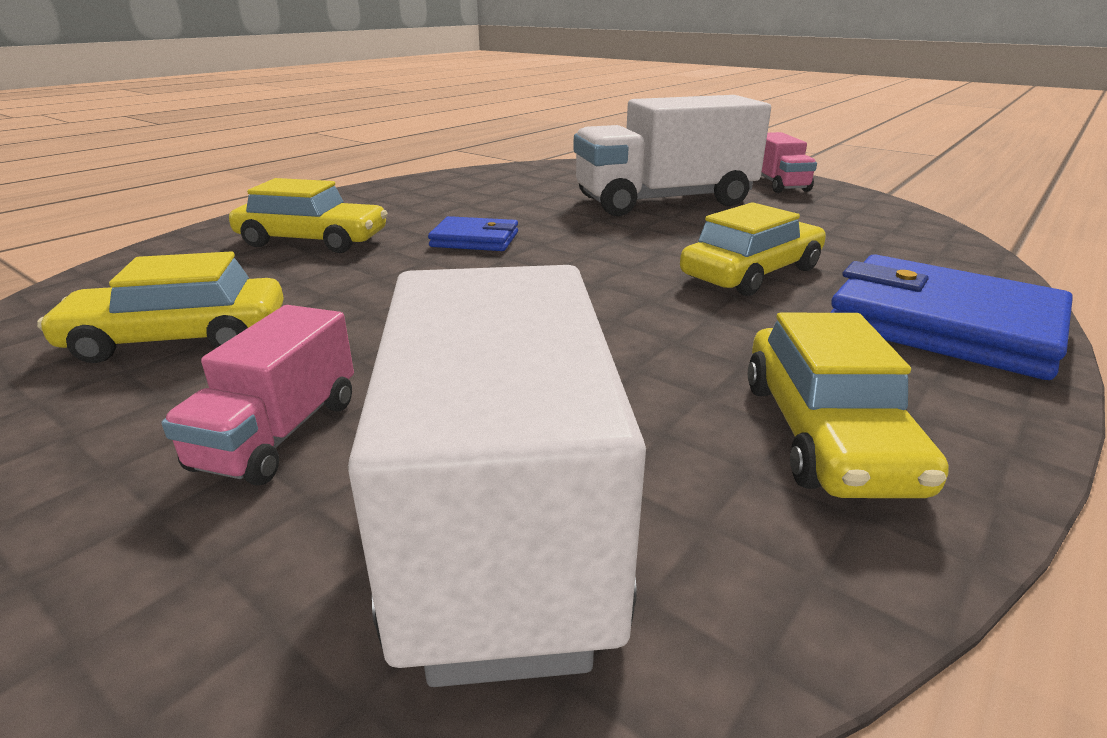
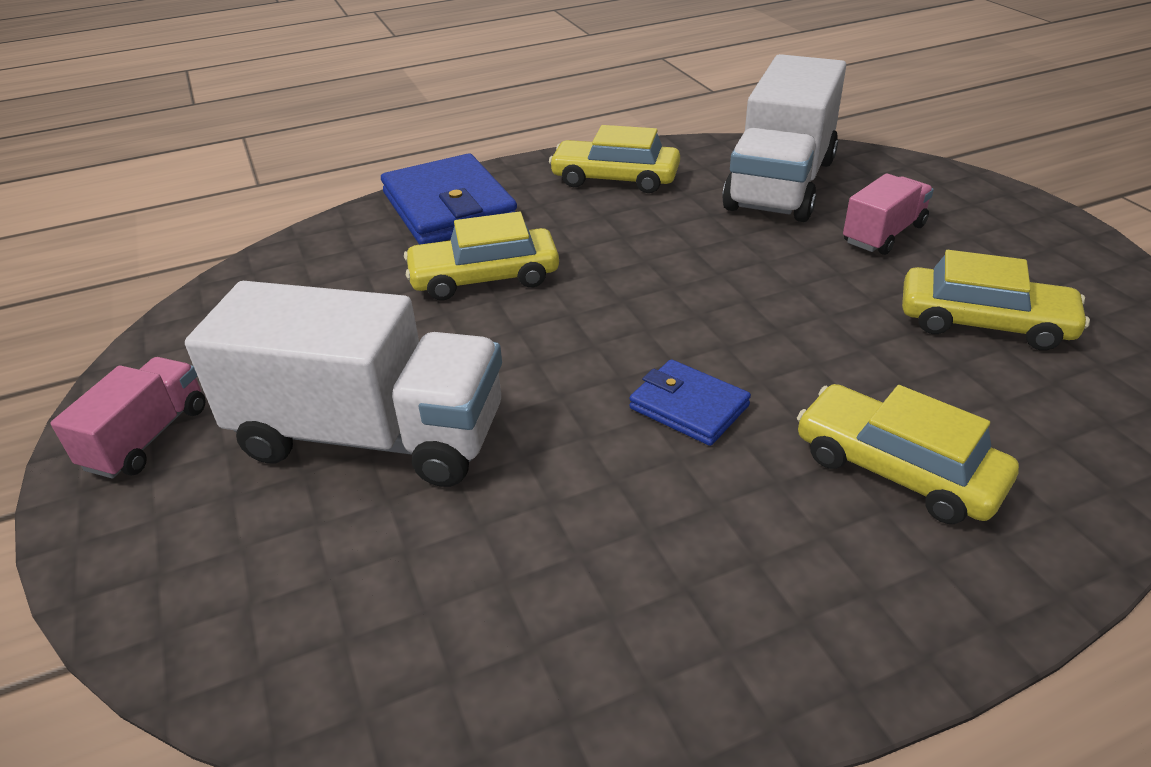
camera: 150 degrees left, 10 degrees up
(825, 433) = (615, 178): yellow car -> yellow car turned 105 degrees counterclockwise

